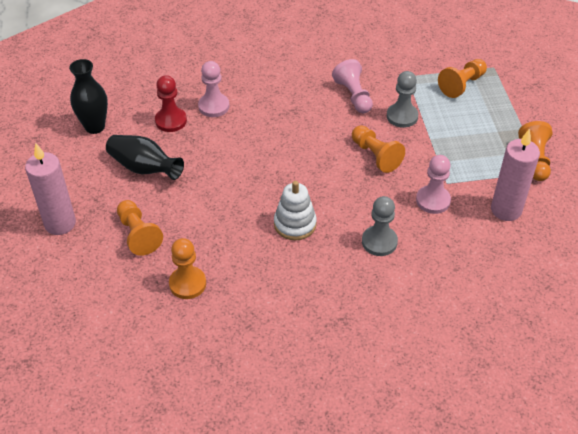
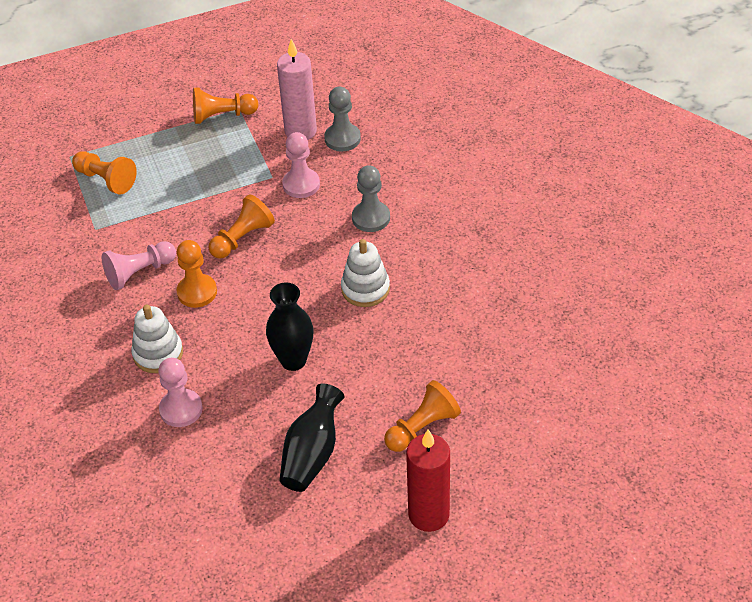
camera: 100 degrees left, 0 degrees up
(60, 223) = (428, 515): pink candle -> red candle
(95, 127) = (245, 535): black vase -> black vase (293, 360)
(171, 121) = (217, 449): red pawn -> none
(187, 284) = (477, 362): orange pawn -> orange pawn (197, 292)
(269, 99) = (158, 353): none -> white stacking toy
(402, 116) = (171, 224): grey pawn -> grey pawn (342, 139)

